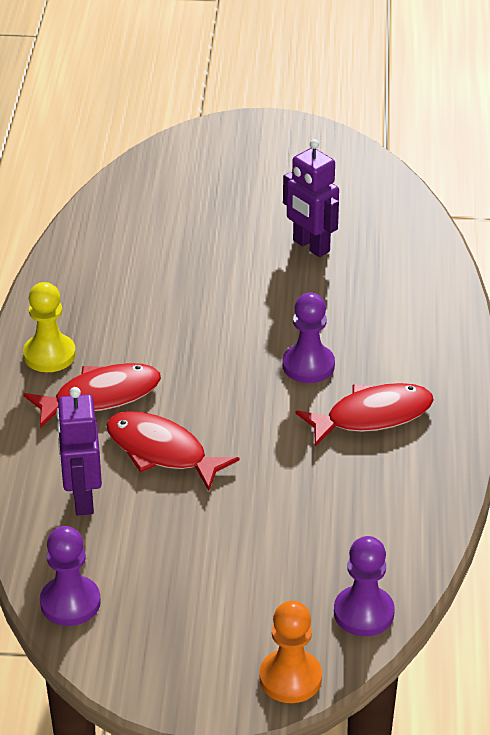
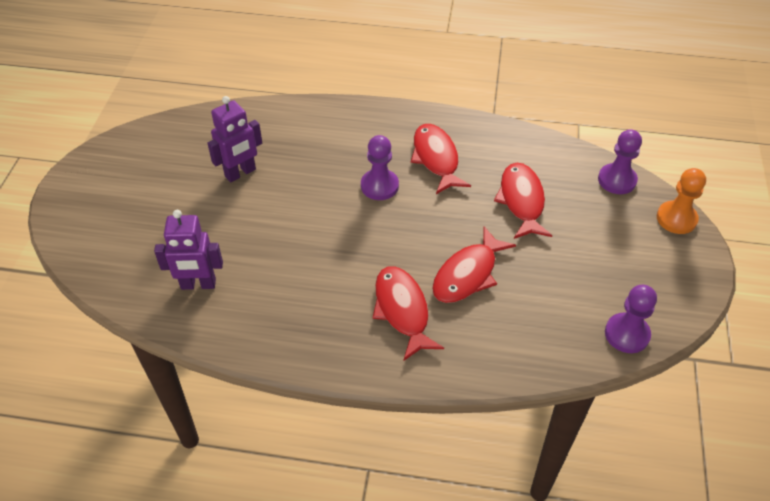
camera: 85 degrees left, 10 degrees up
(49, 355) = (346, 345): yellow pawn -> none
(82, 499) = (519, 325): purple robot -> purple robot (198, 284)
(302, 504) = (521, 201): none -> red fish

